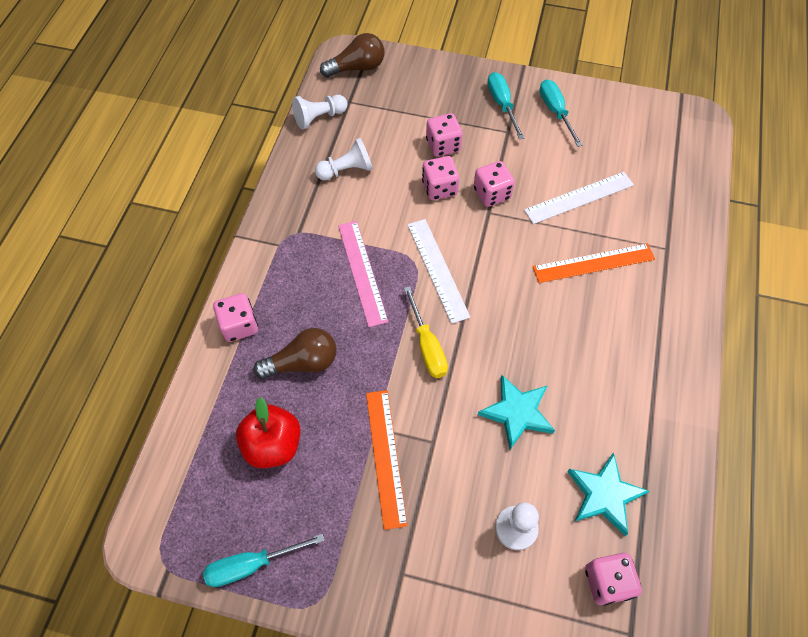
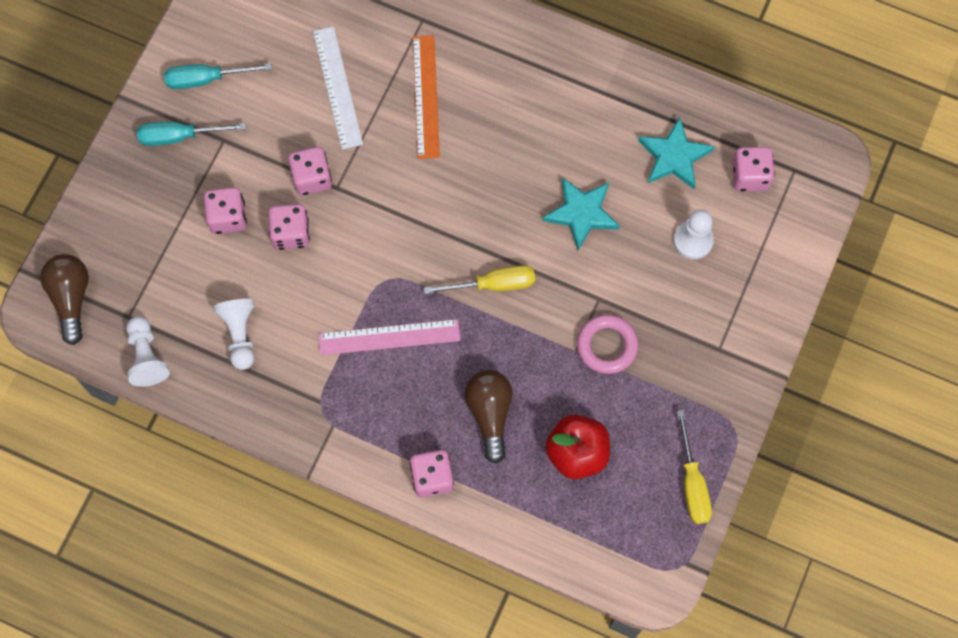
camera: 80 degrees left, 10 degrees up
(252, 564) = (692, 483): turquoise screwdriver -> yellow screwdriver
(385, 457) = (607, 346): orange ruler -> pink ring
(438, 269) = (401, 256): white ruler -> none

